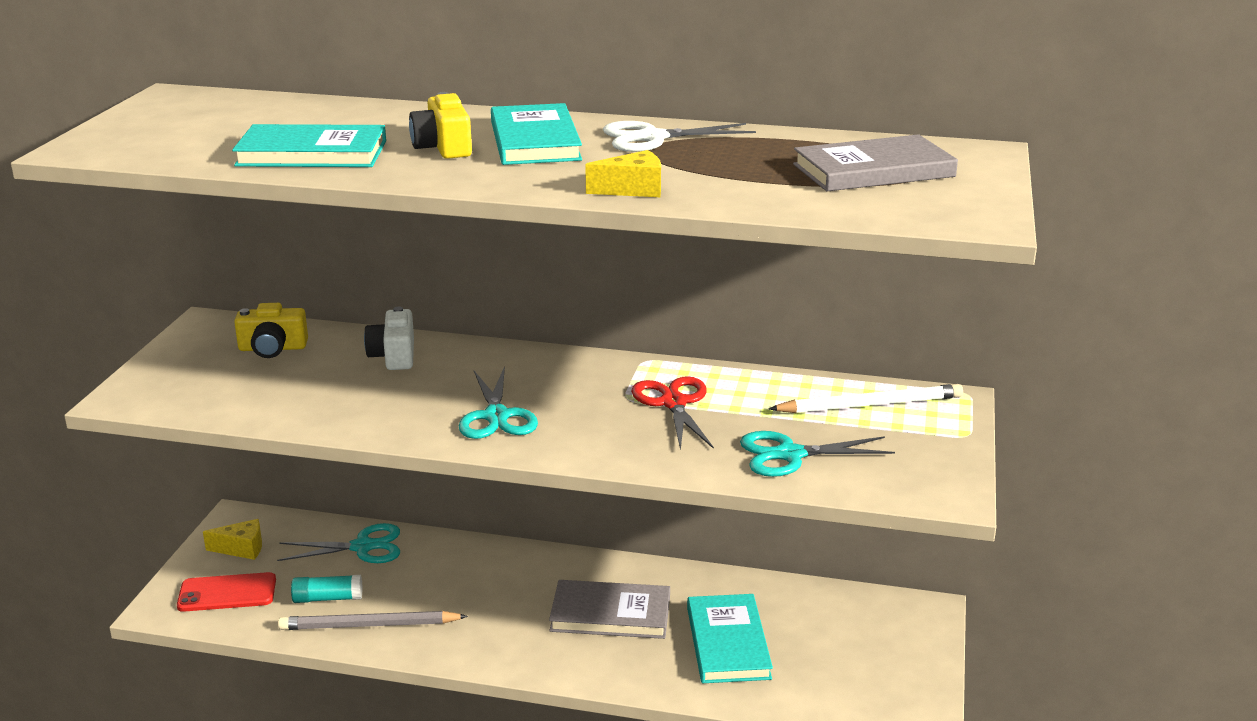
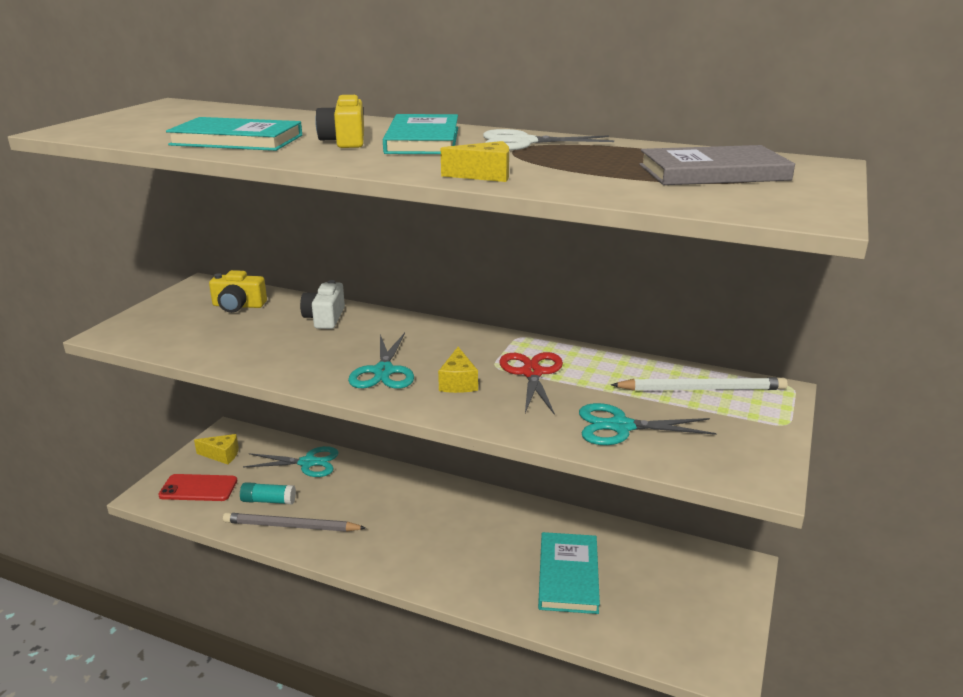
camera: 10 degrees right, 0 degrees up
(591, 422) = (458, 382): none -> yellow cheese
(610, 614) = (479, 539): grey book -> none

